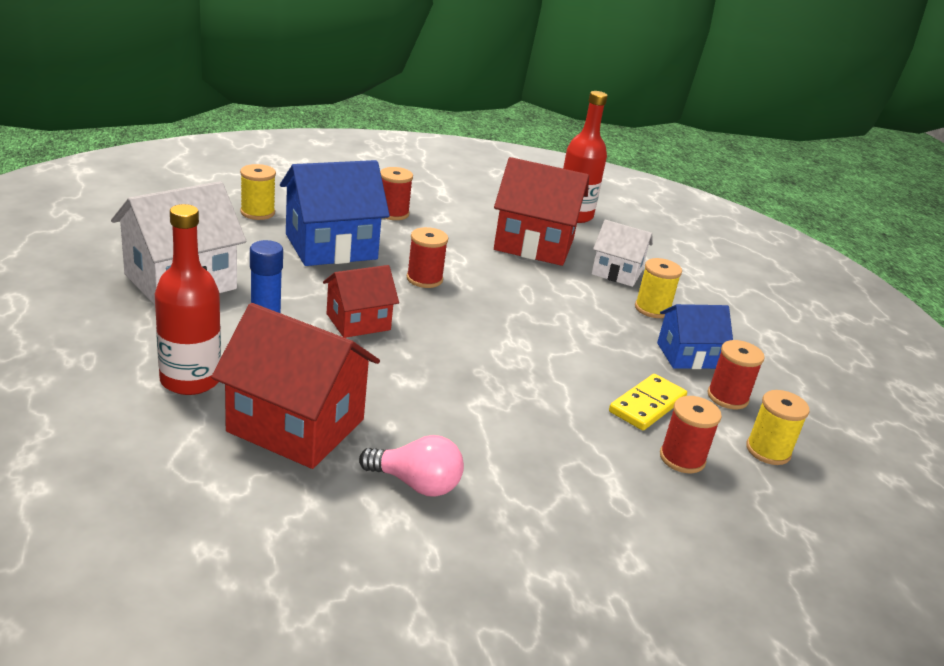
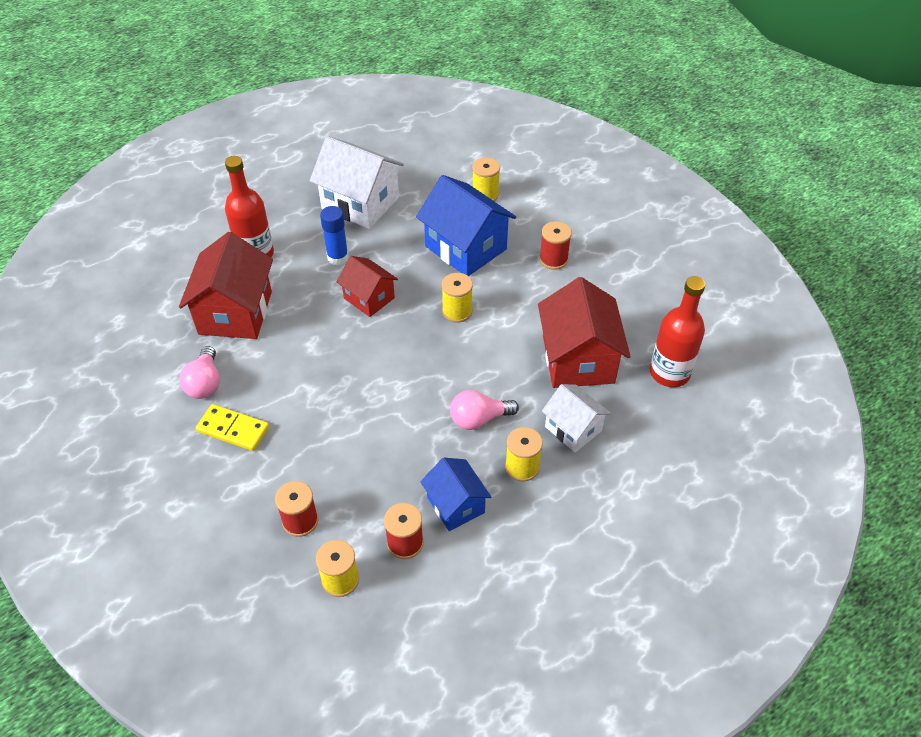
camera: 75 degrees right, 20 degrees up
(424, 279) = (457, 311): red spool -> yellow spool
(583, 312) = (479, 419): none -> pink light bulb
(617, 272) = (573, 429): white house -> white house turned 45 degrees counterclockwise
(647, 405) = (360, 488): yellow domino -> yellow domino (233, 429)

